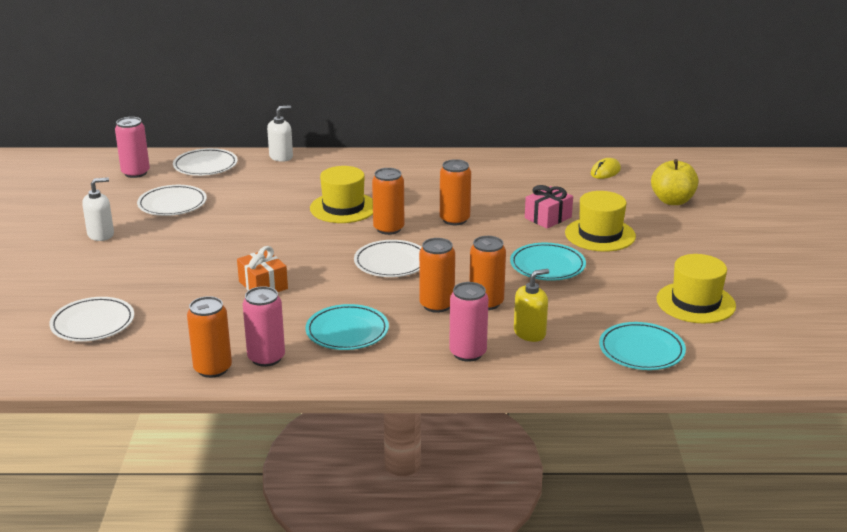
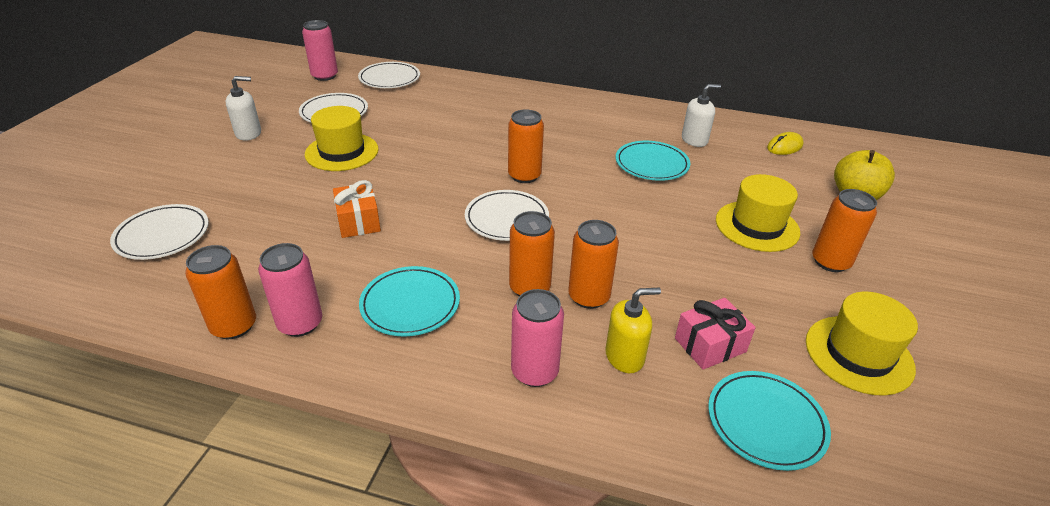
camera: 15 degrees right, 10 degrees up
(281, 157) = (462, 80): white soap dispenser -> white soap dispenser (694, 140)
(343, 208) = (491, 143): yellow hat -> yellow hat (342, 152)
(454, 219) = (598, 177): orange can -> orange can (830, 262)
(547, 265) = (681, 257): turquoise plate -> turquoise plate (651, 164)
(548, 218) = (702, 193): pink gift -> pink gift (710, 345)

